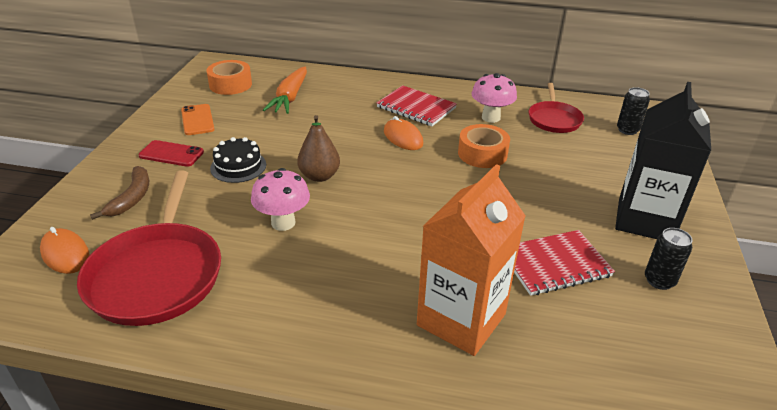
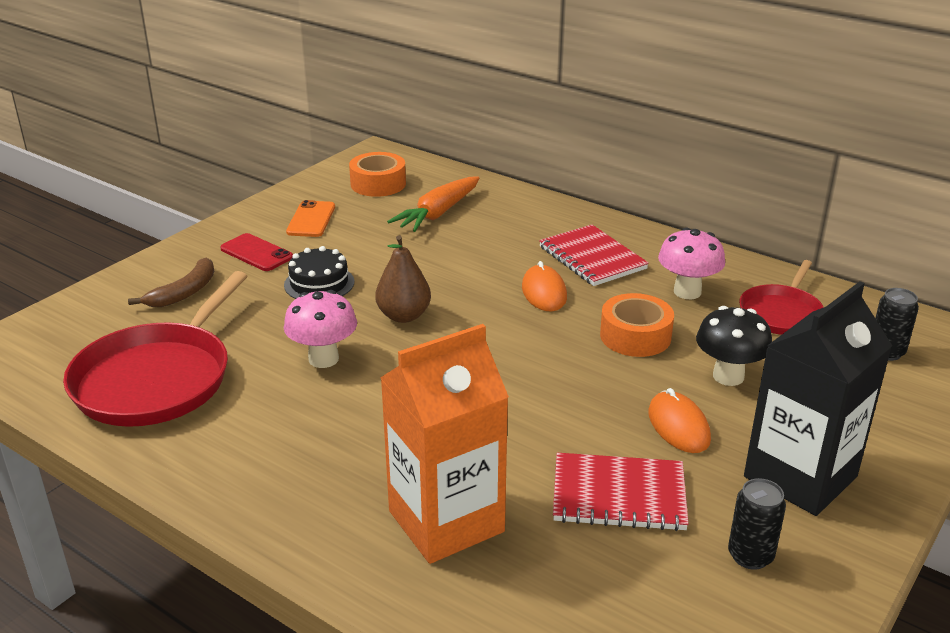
camera: 25 degrees right, 5 degrees down
(65, 254) = (85, 334): orange mouse -> orange mouse (678, 426)
(556, 166) = (728, 376): none -> black mushroom

